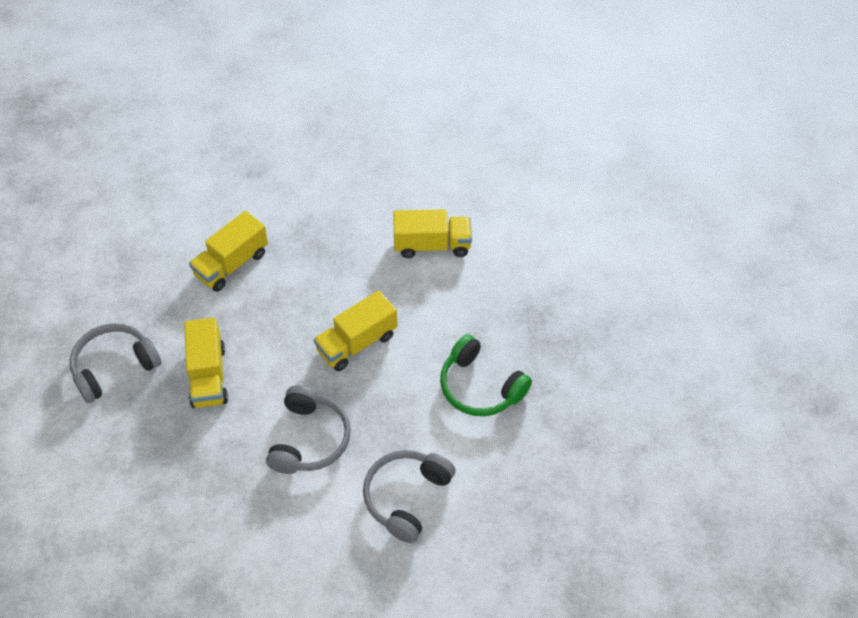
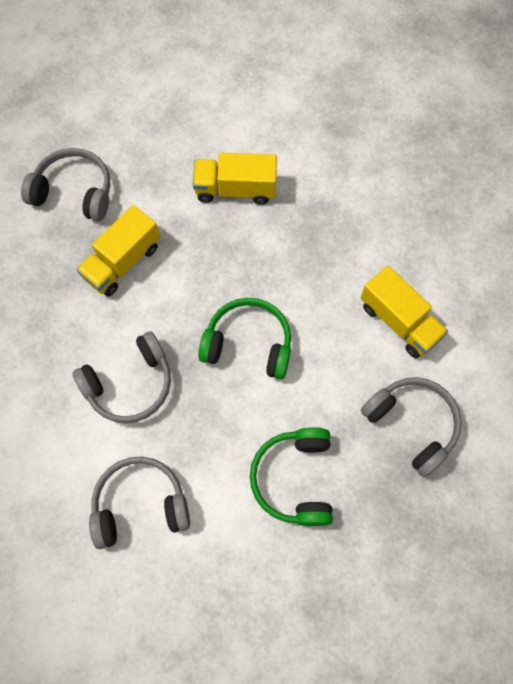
camera: 50 degrees right, 15 degrees up
(357, 343) = (248, 344): yellow truck -> green headphones
(508, 292) = (412, 424): none -> grey headphones

